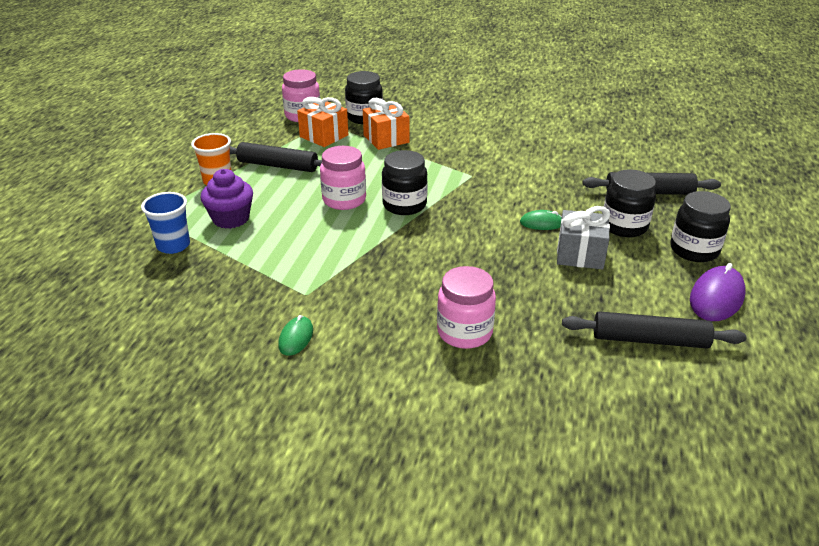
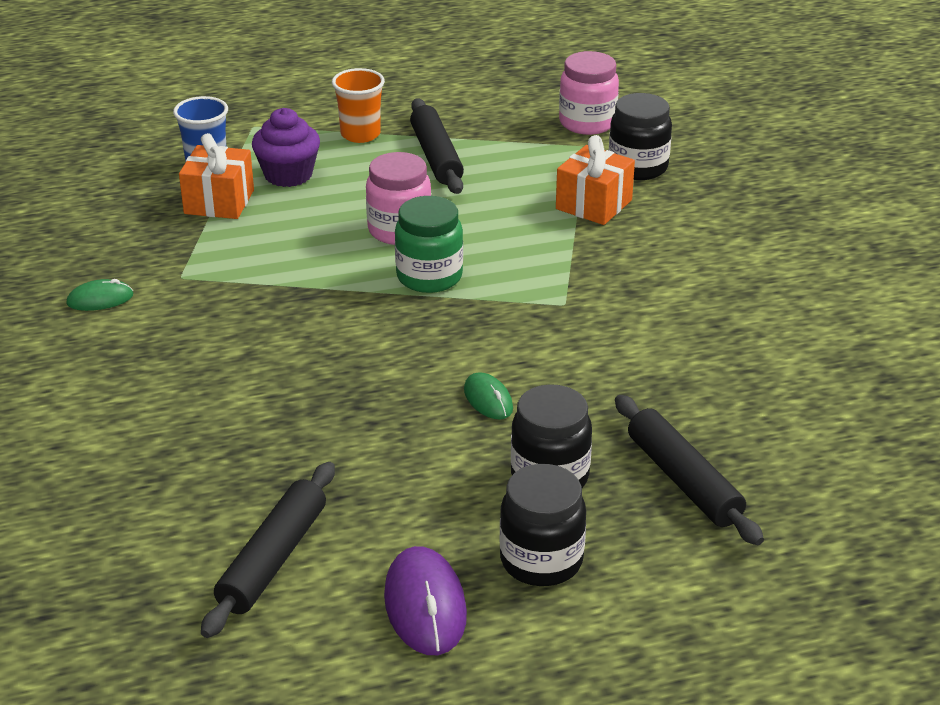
camera: 60 degrees right, 0 degrees up
(324, 136) = (548, 158): orange gift -> orange gift (219, 202)
(404, 205) = (429, 277): black jar -> green jar
(464, 332) = (186, 406): pink jar -> none
(580, 254) = (434, 453): grey gift -> none
(649, 340) = (273, 559): black rolling pin -> black rolling pin turned 45 degrees clockwise
(716, 297) = (425, 605): purple mouse -> purple mouse turned 75 degrees clockwise

